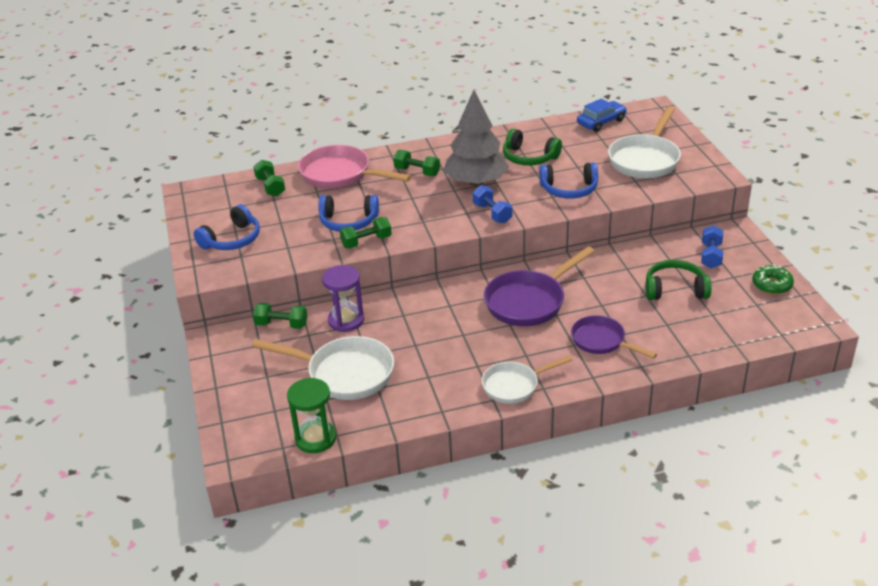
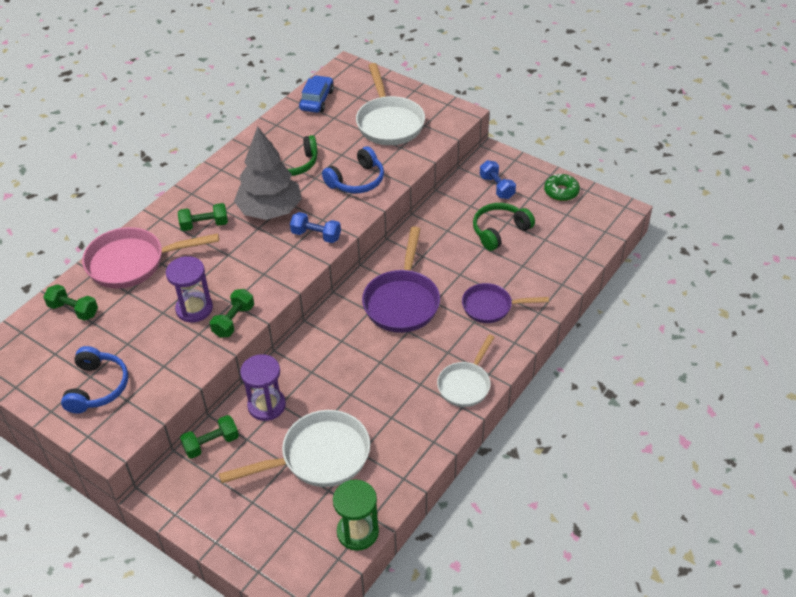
camera: 40 degrees left, 10 degrees up
(348, 222) = (194, 309): blue headphones -> purple hourglass

